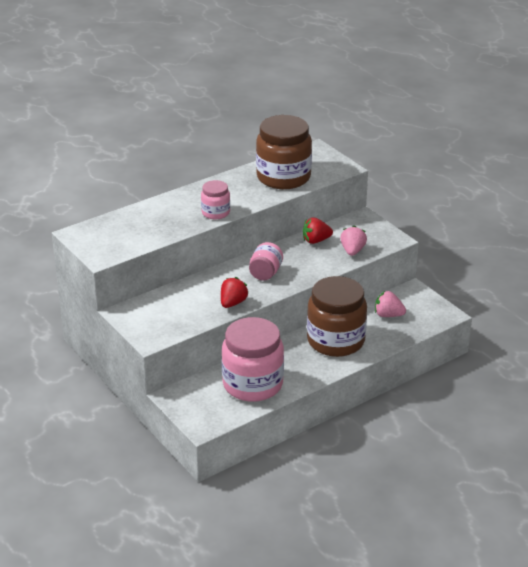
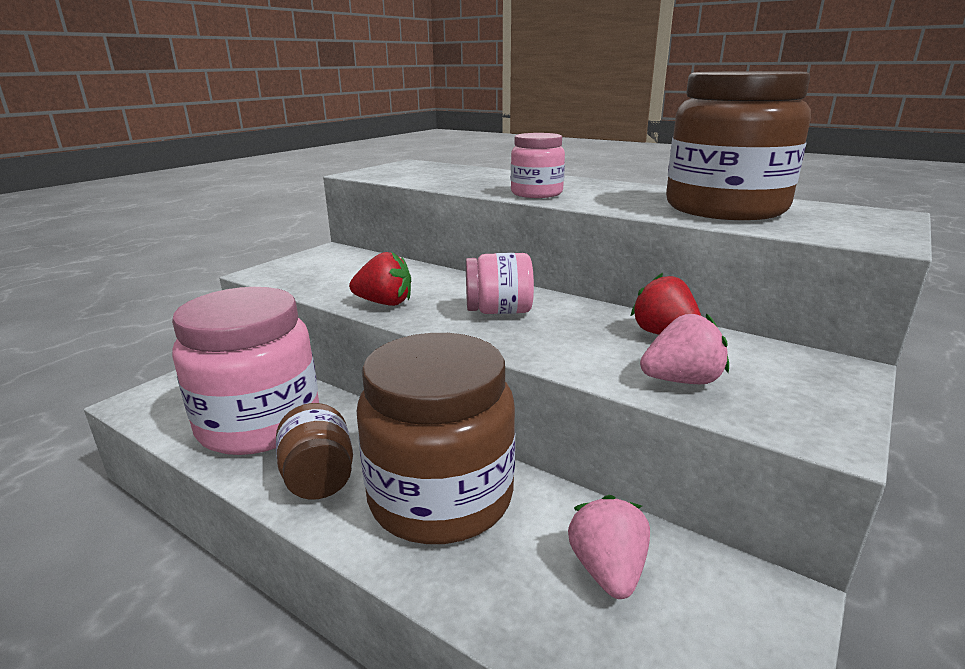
camera: 70 degrees right, 10 degrees down
(307, 369) = (319, 478): none -> brown jar

